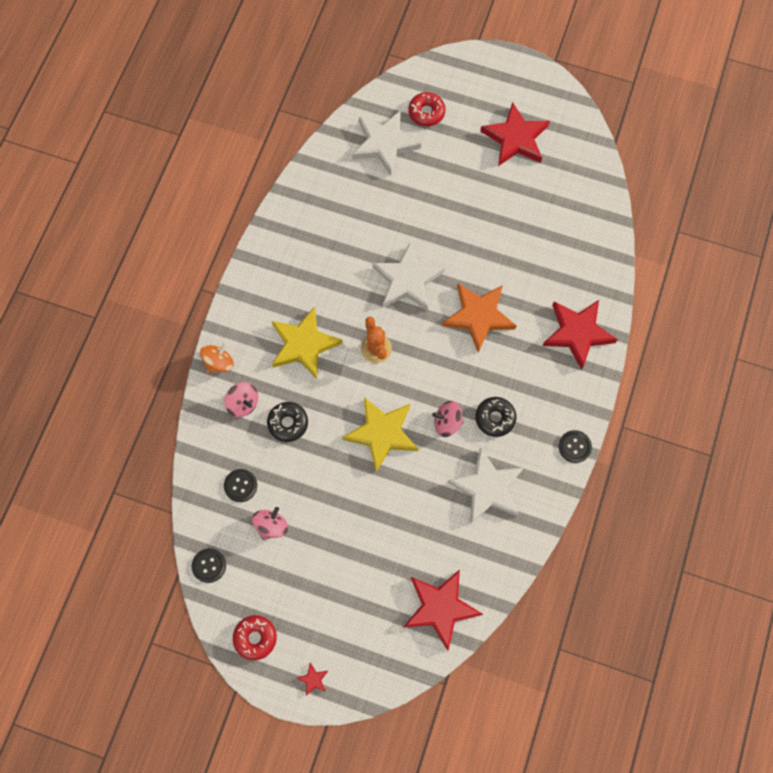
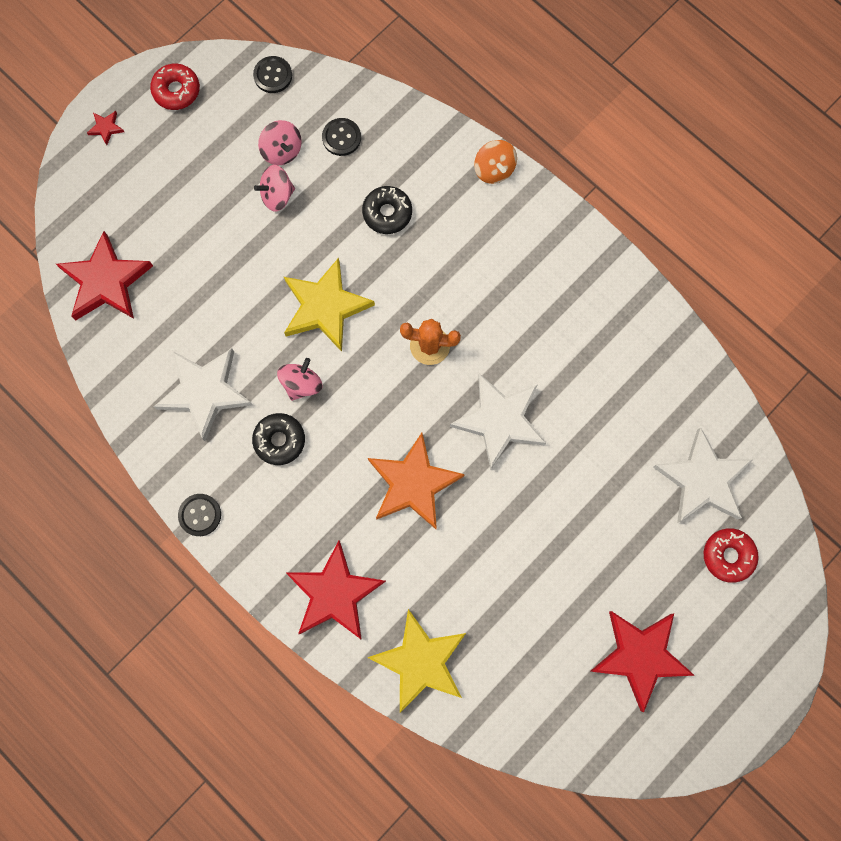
camera: 115 degrees right, 5 degrees up
(243, 403) = (433, 176): pink spinning top -> pink spinning top (277, 195)
(304, 344) = (473, 268): yellow star -> yellow star (420, 661)

